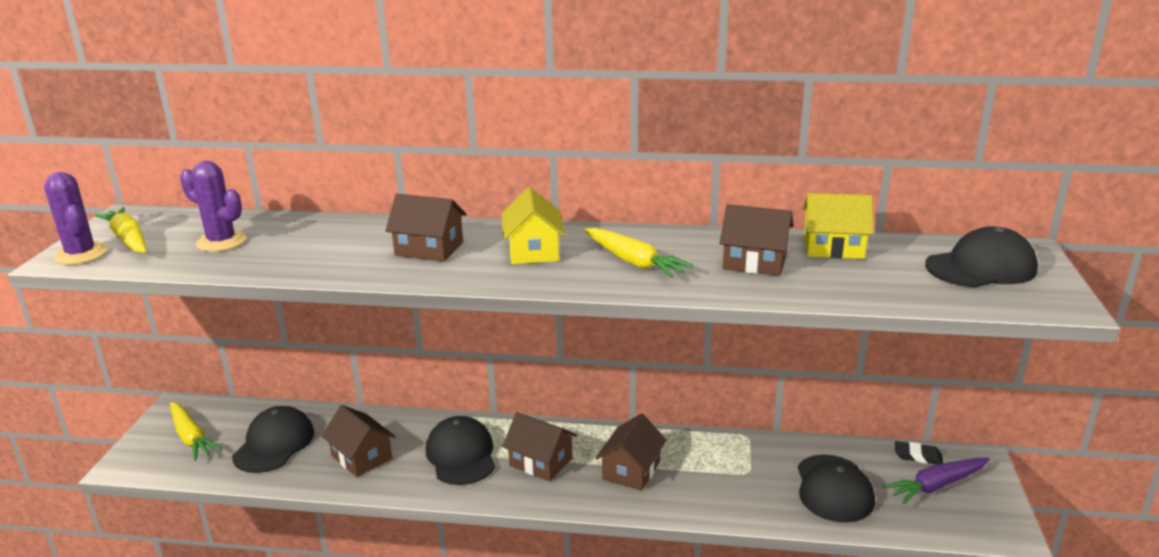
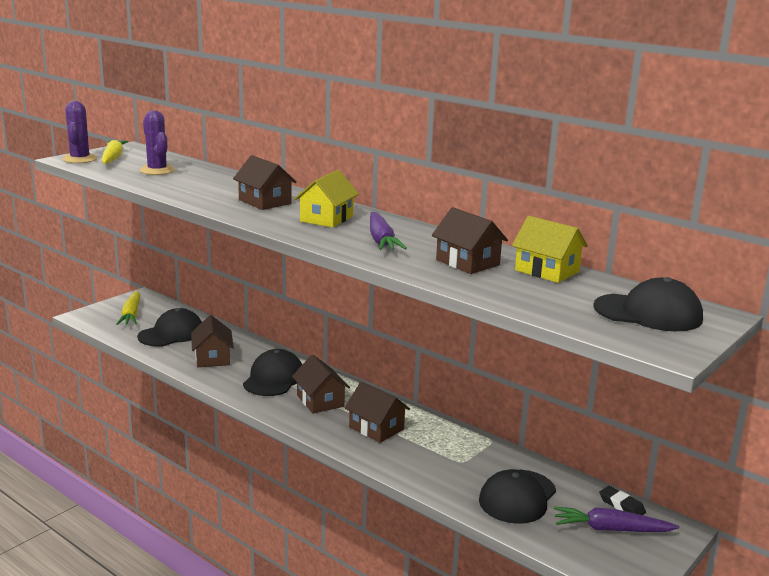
camera: 30 degrees right, 5 degrees down
(631, 470) = (376, 428): brown house -> brown house turned 75 degrees clockwise
(633, 262) = (381, 240): yellow carrot -> purple carrot

